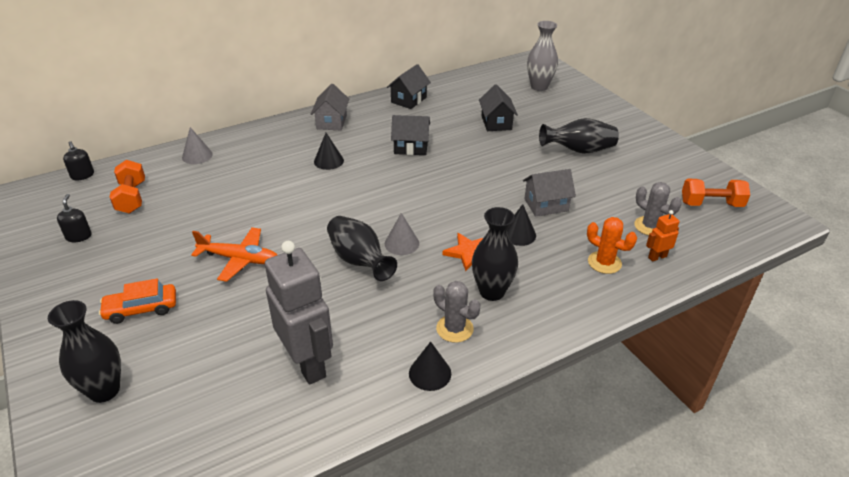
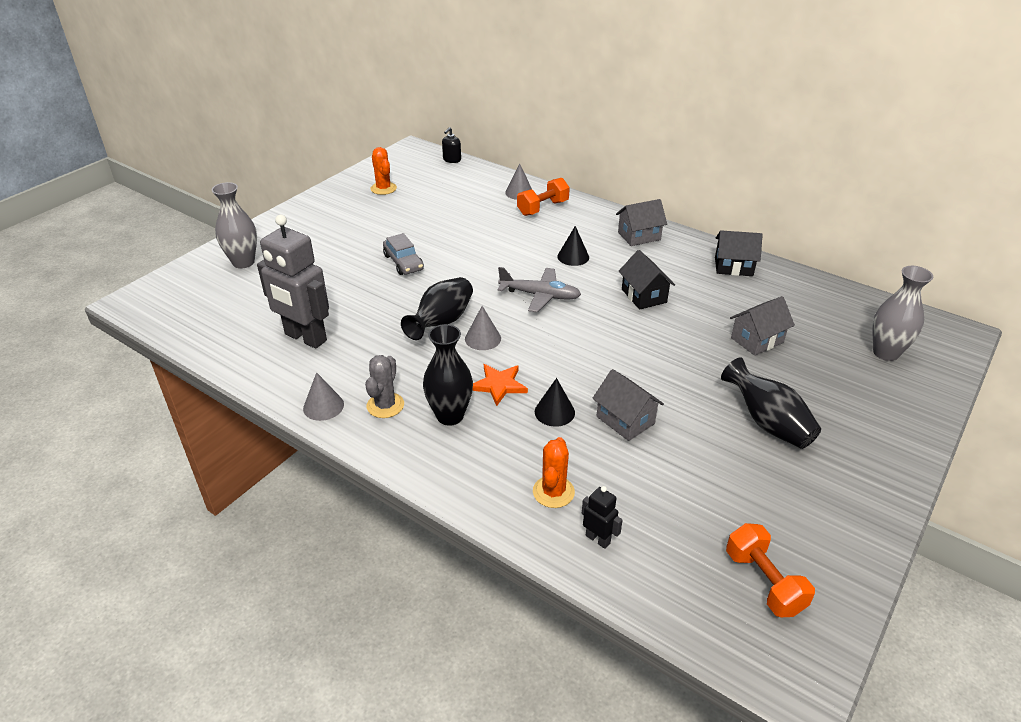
camera: 65 degrees right, 0 degrees up
(79, 236) = (383, 188): black soap dispenser -> orange cactus
(104, 390) = (243, 262): black vase -> grey vase
(132, 197) = (442, 189): orange dumbbell -> orange dumbbell (543, 208)
(141, 309) = (324, 244): orange car -> none
(239, 259) = (403, 262): orange plane -> grey car
(308, 364) = (305, 338): grey robot -> grey robot turned 90 degrees clockwise
(367, 195) = (539, 295): none -> grey plane
(430, 373) = (323, 406): black cone -> grey cone
(496, 123) = (757, 340): black house -> grey house
(650, 226) = (657, 522): grey cactus -> none
(657, 257) = (598, 539): orange robot -> black robot

